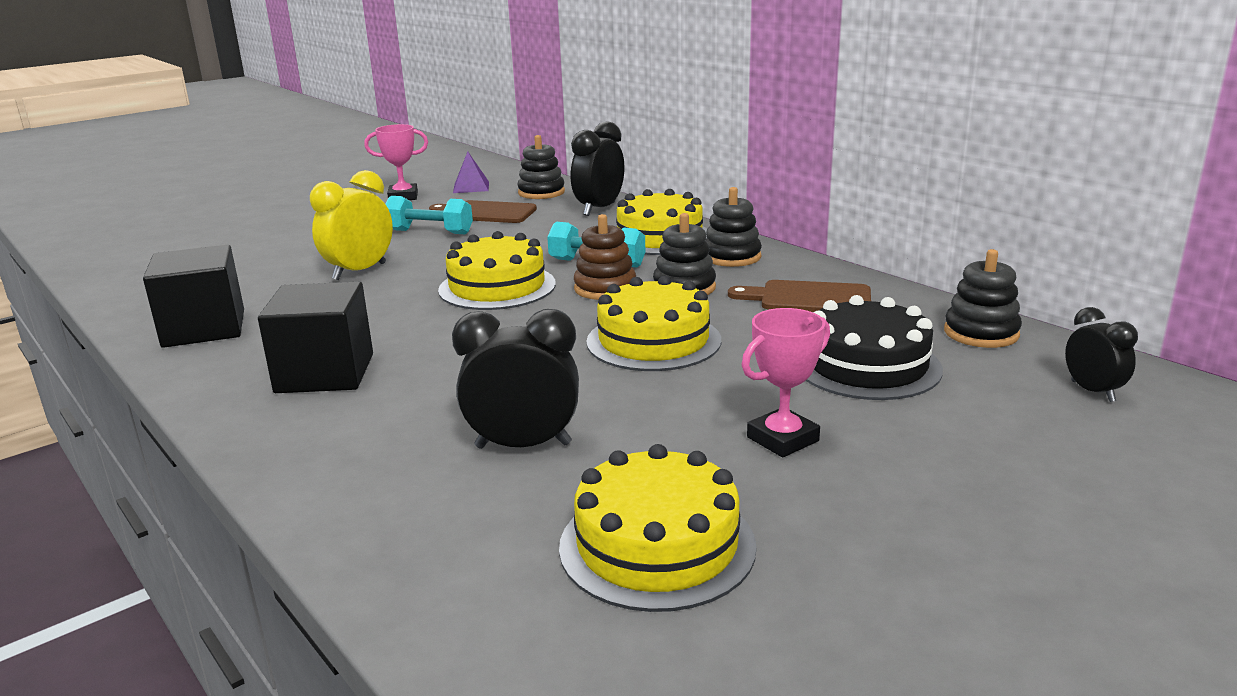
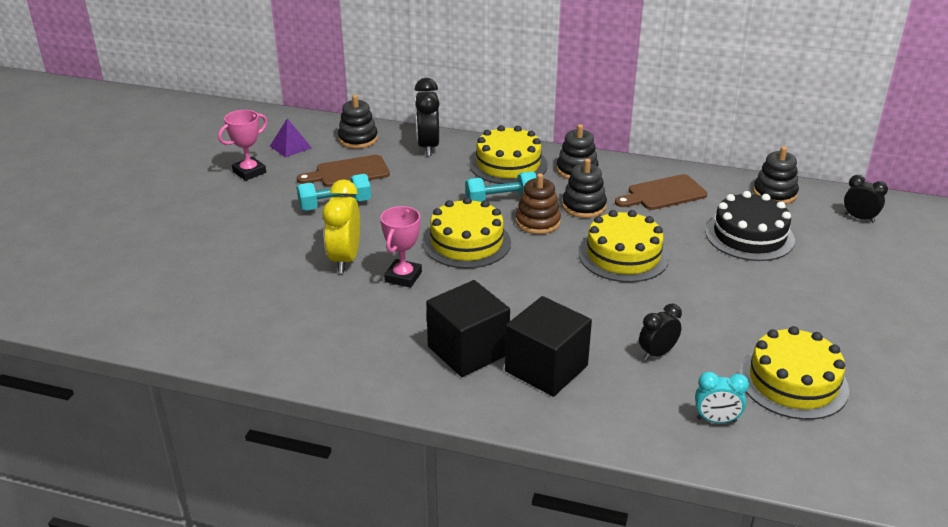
camera: 35 degrees left, 10 degrees up
(204, 328) = (317, 348): black cube -> black cube (546, 368)
(468, 545) = (716, 420): none -> turquoise clock
(523, 445) = (657, 353): black clock -> black clock, size x0.61
(782, 439) = (769, 299): pink trophy -> pink trophy (403, 277)

